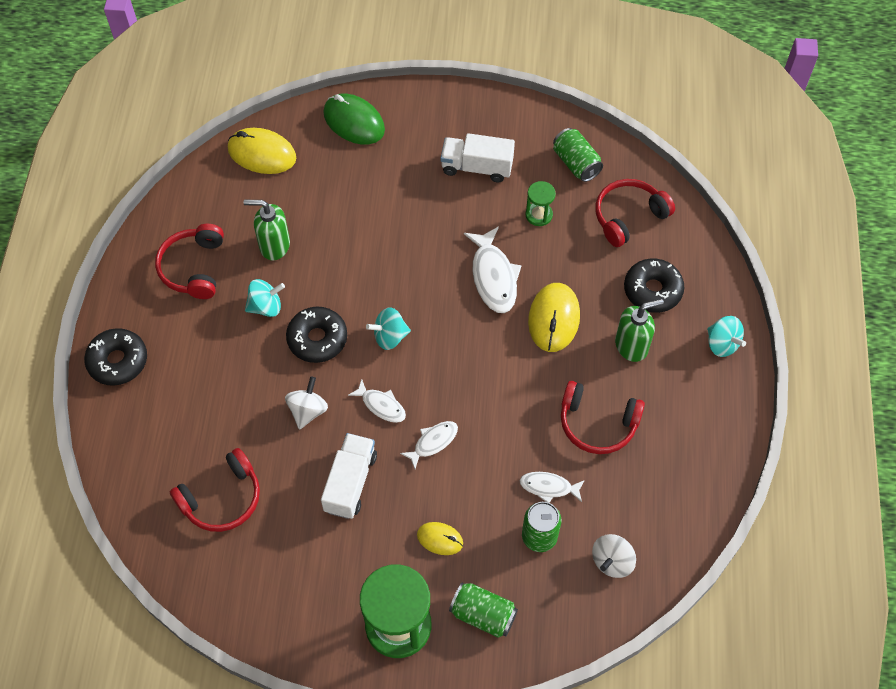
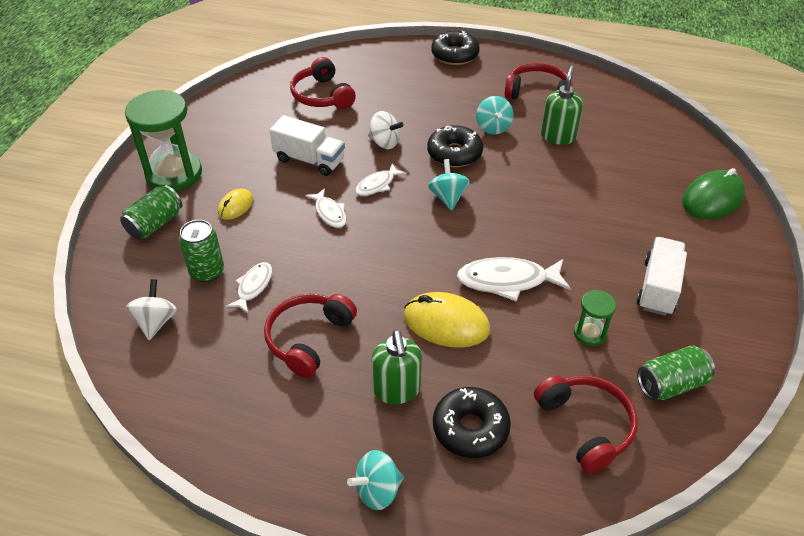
camera: 100 degrees right, 15 degrees down
(262, 153) = (664, 136): yellow mouse -> none
(612, 561) = (156, 322): white spinning top -> white spinning top turned 45 degrees clockwise

